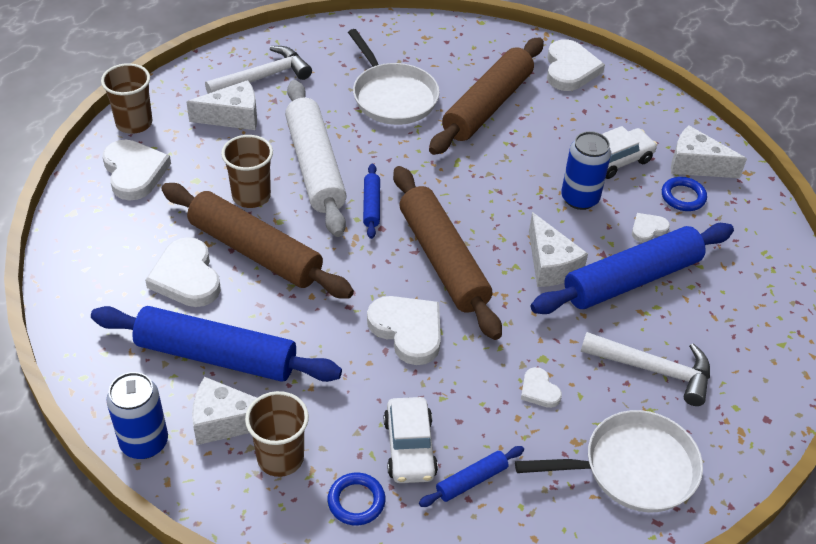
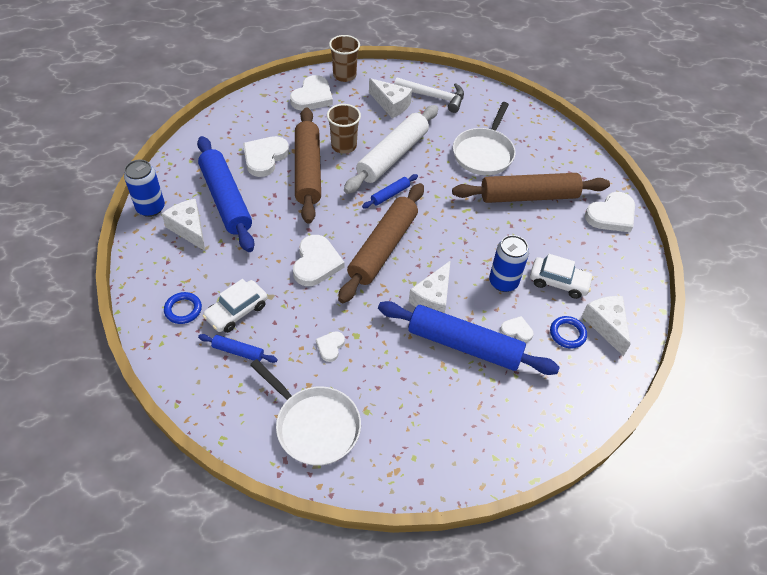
camera: 50 degrees right, 5 degrees up
(280, 458) = (185, 263): brown cup -> none
(653, 369) = (401, 395): white hammer -> none

